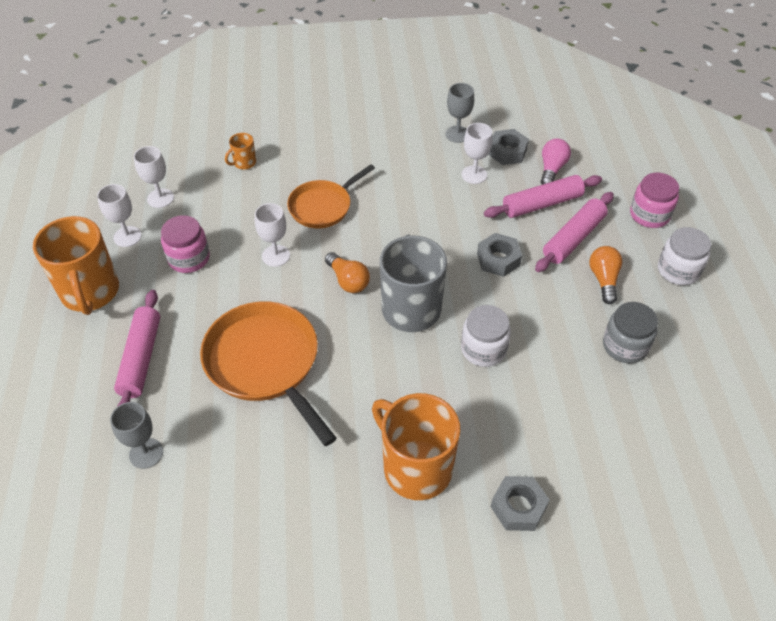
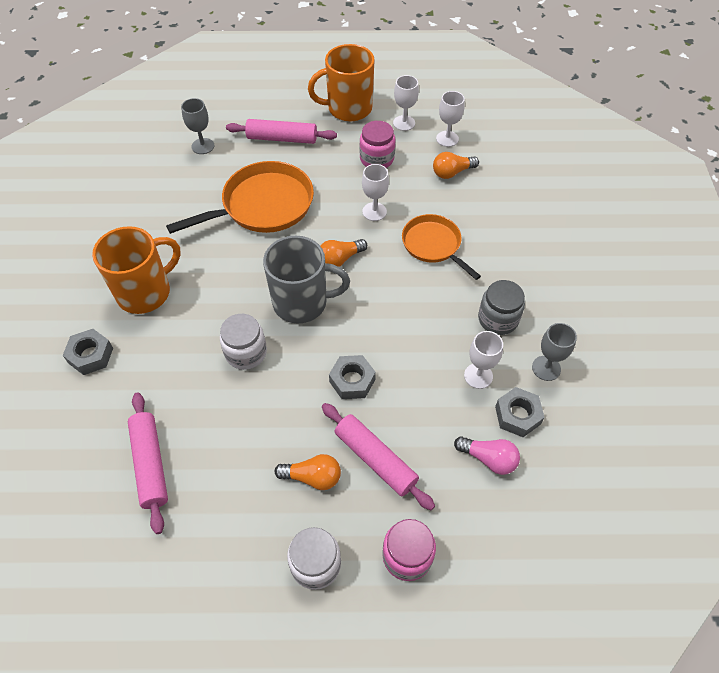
camera: 95 degrees right, 5 degrees up
(216, 194) = (452, 172): none -> orange light bulb
(244, 163) = (493, 190): orange mug -> none
(542, 204) = (430, 437): pink rolling pin -> pink rolling pin (151, 464)
(625, 346) = (224, 477): grey jar -> grey jar (498, 319)

